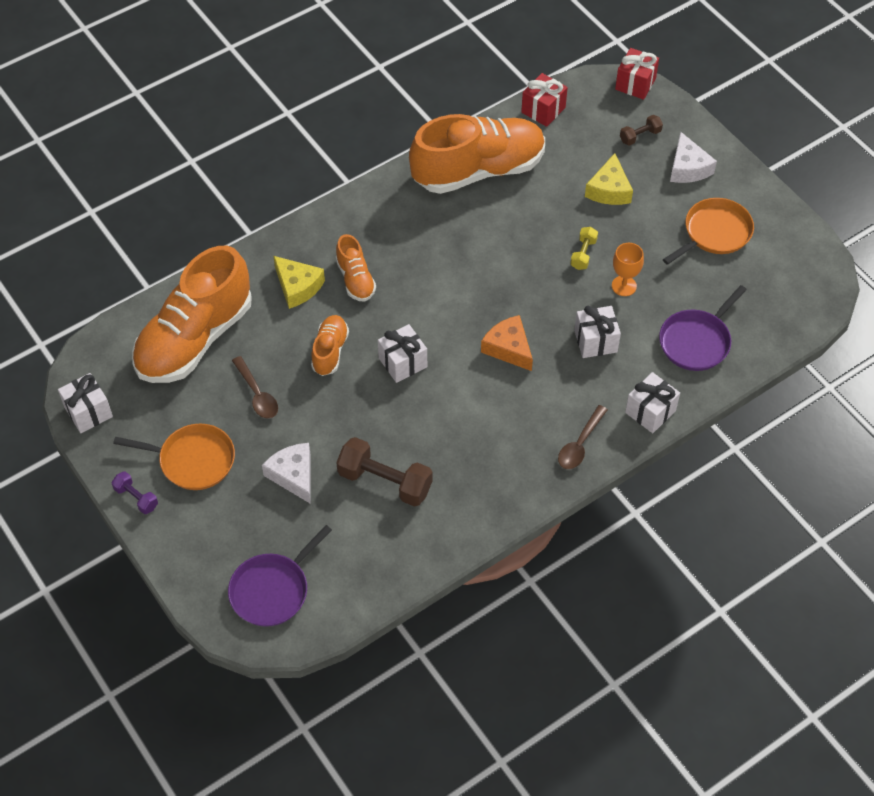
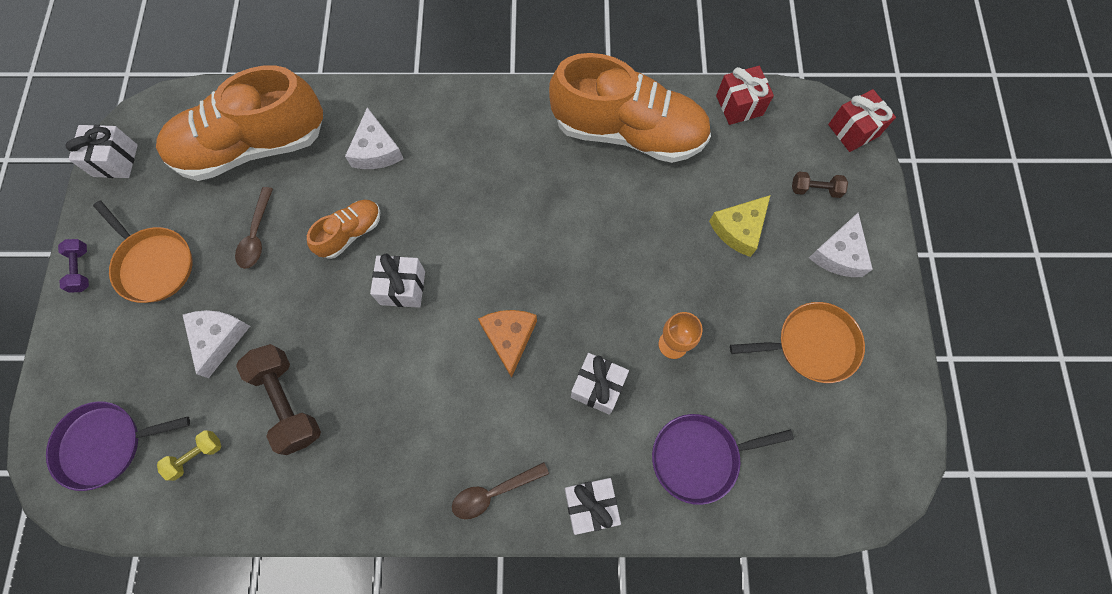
camera: 35 degrees right, 15 degrees up
(297, 287) = (376, 150): yellow cheese -> white cheese
(355, 279) = (430, 174): orange shoe -> none
(583, 254) = (659, 283): yellow dumbbell -> yellow dumbbell (196, 456)

